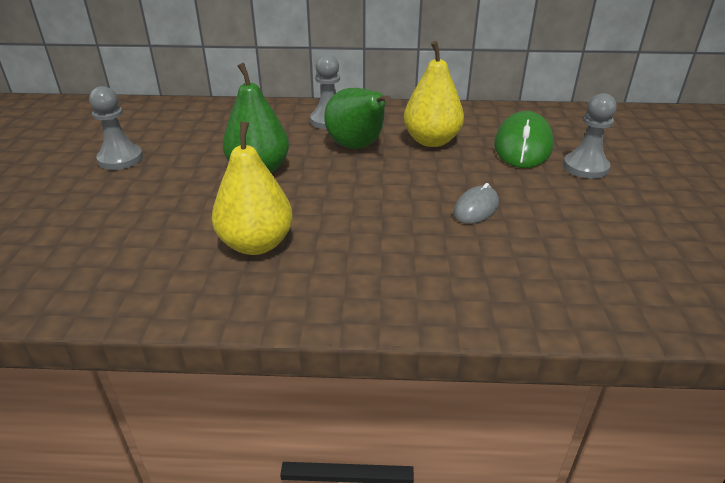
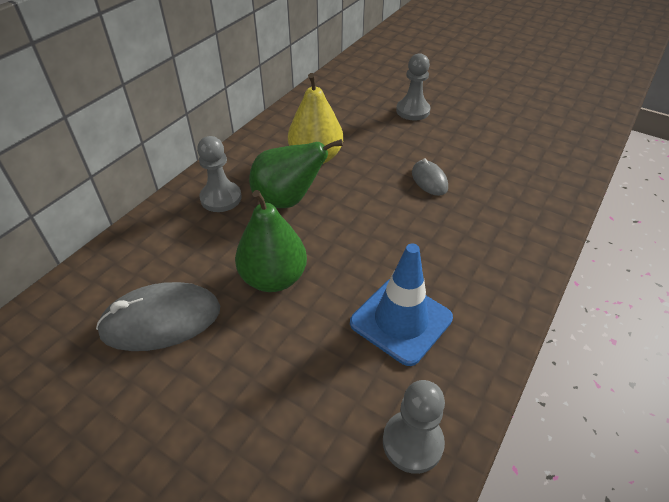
camera: 60 degrees left, 10 degrees up
(120, 159) = (143, 391): grey pawn -> grey pawn (412, 442)
(185, 143) = (161, 320): none -> grey mouse
(256, 244) = (401, 320): yellow pear -> blue traffic cone
(522, 146) = (363, 120): green mouse -> none

